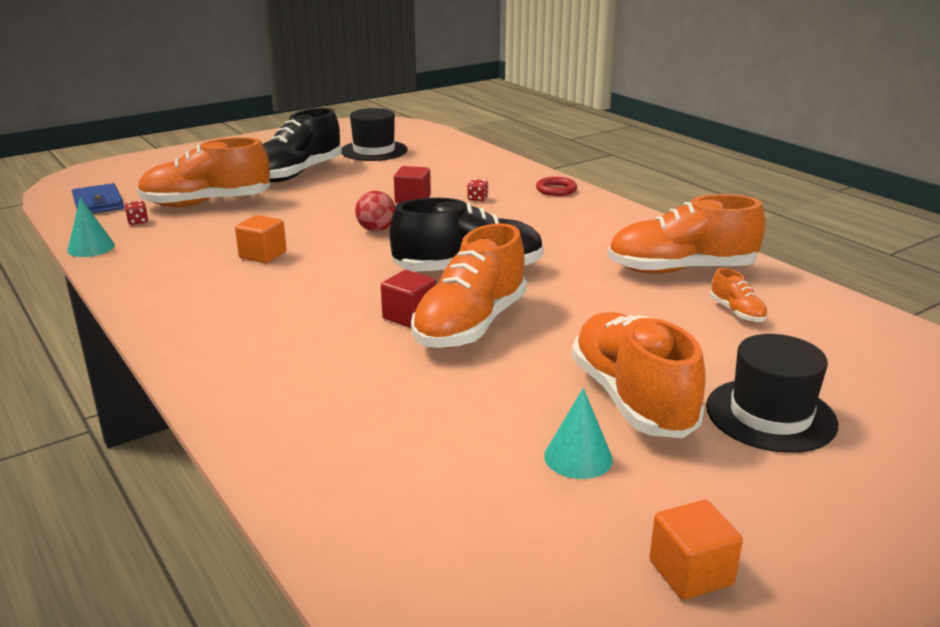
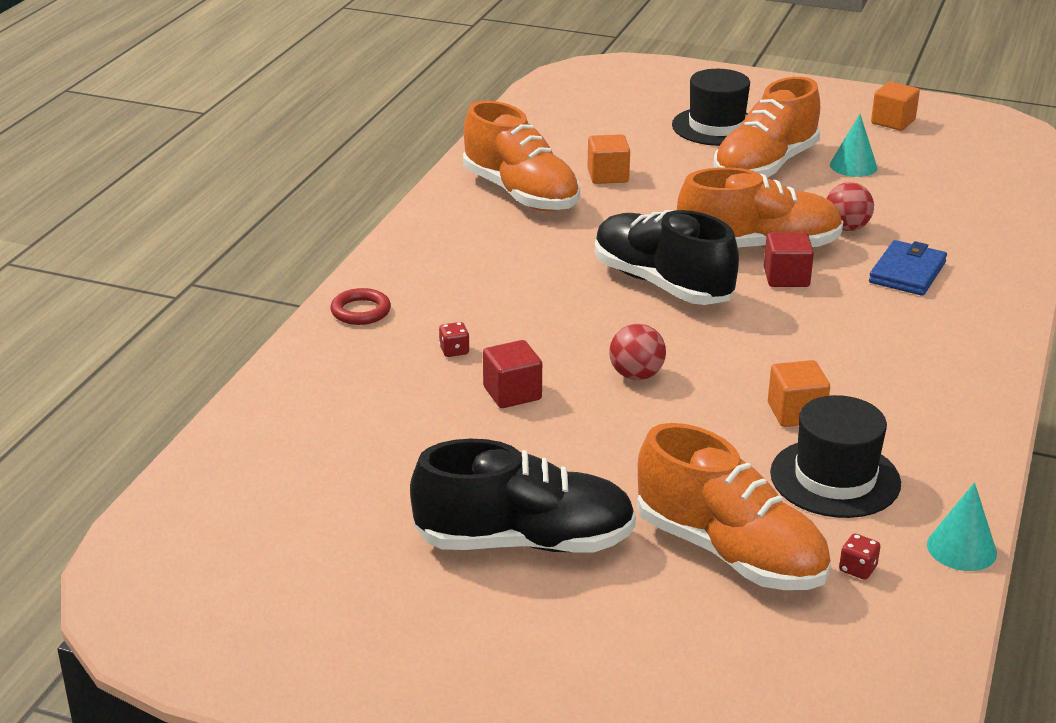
camera: 125 degrees left, 5 degrees up
(98, 203) = (866, 661): blue wallet -> blue wallet (907, 272)
(374, 151) = (331, 526): black hat -> black hat (835, 478)
(448, 381) = (846, 228): none -> red ball
(685, 313) = (608, 176): none -> orange cube
(737, 312) = (578, 159): orange shoe -> none

